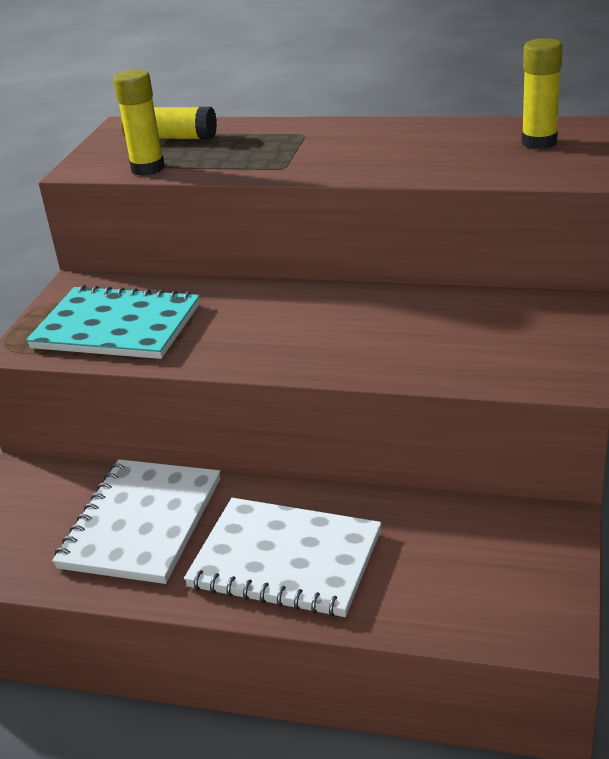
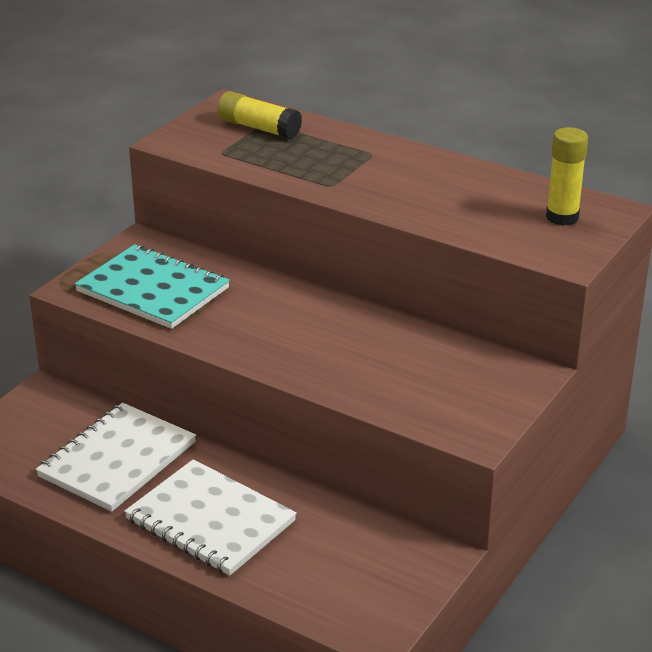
camera: 15 degrees right, 0 degrees up
(148, 169) = (222, 156): yellow glue stick -> none

